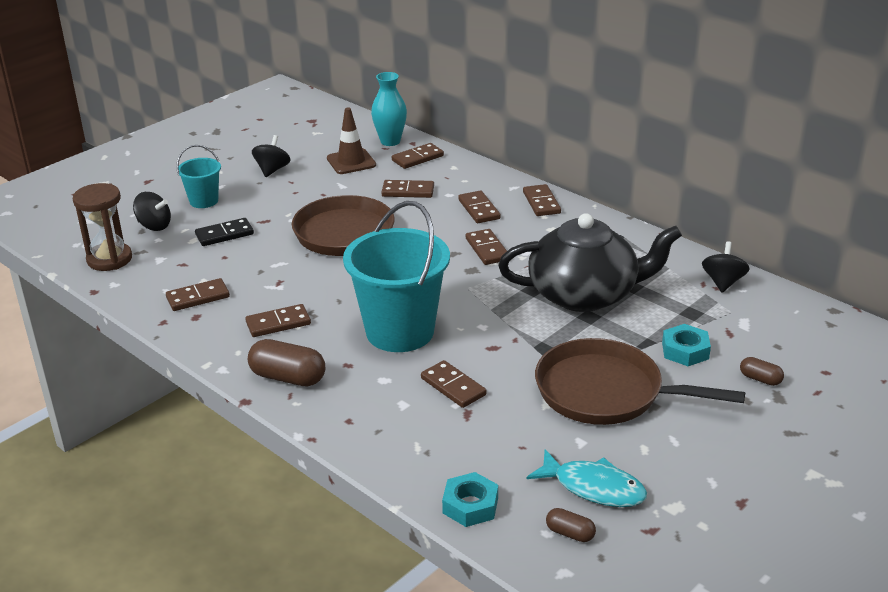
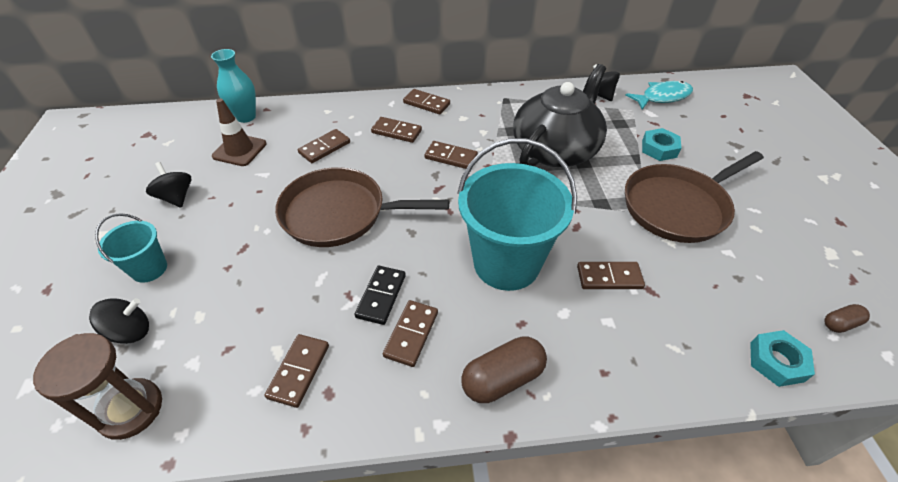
camera: 50 degrees left, 15 degrees up
(224, 234) = (224, 287): black domino -> black domino (381, 296)
(417, 158) = (289, 118): brown domino -> none
(594, 487) = (789, 278): turquoise fish -> turquoise fish (662, 97)
(760, 379) = (713, 140): brown capsule -> none

